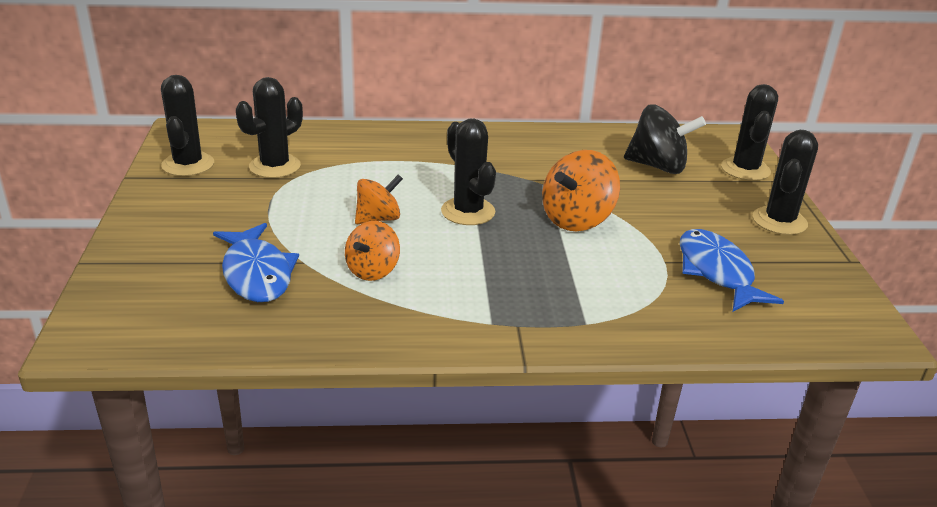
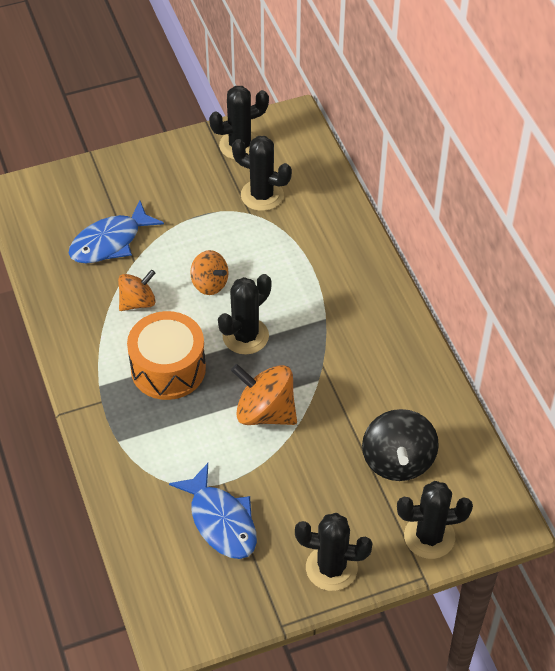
camera: 75 degrees right, 20 degrees up
(372, 270) = (137, 302): orange spinning top -> orange spinning top turned 135 degrees clockwise
(489, 267) = (168, 368): none -> orange drum
(716, 272) = (221, 521): blue fish -> blue fish turned 90 degrees clockwise

